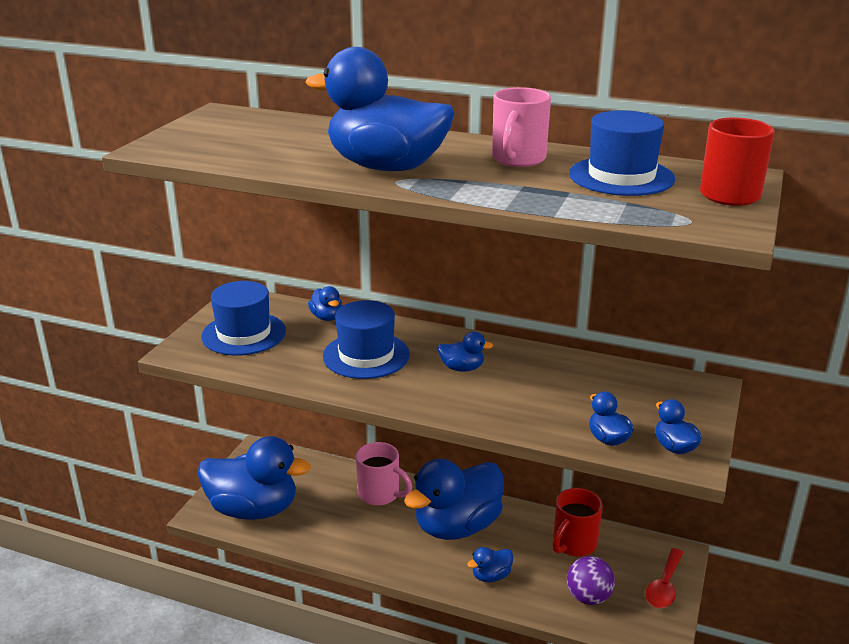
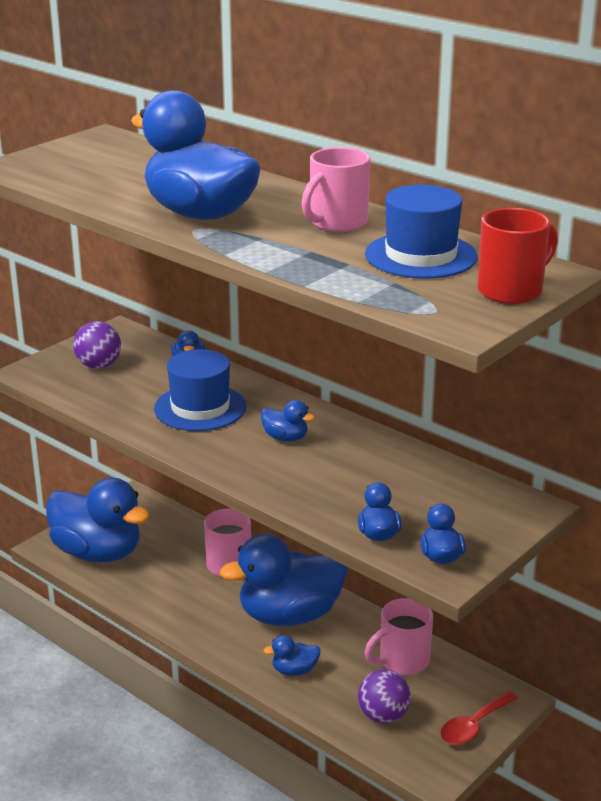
camera: 20 degrees right, 0 degrees up
(244, 334) = (99, 366): blue hat -> purple ball
(573, 544) = (402, 661): red mug -> pink mug

